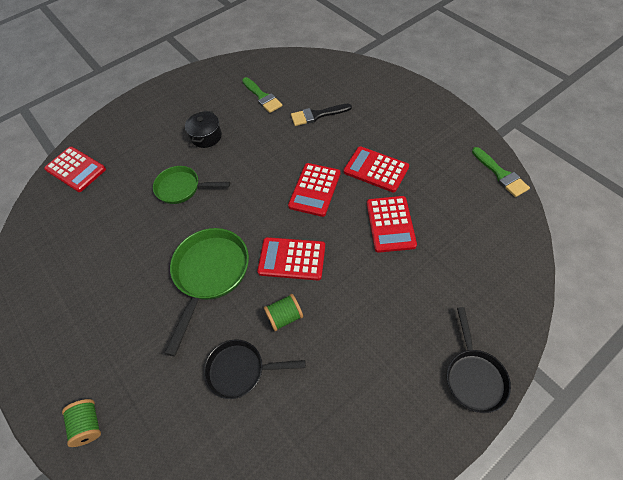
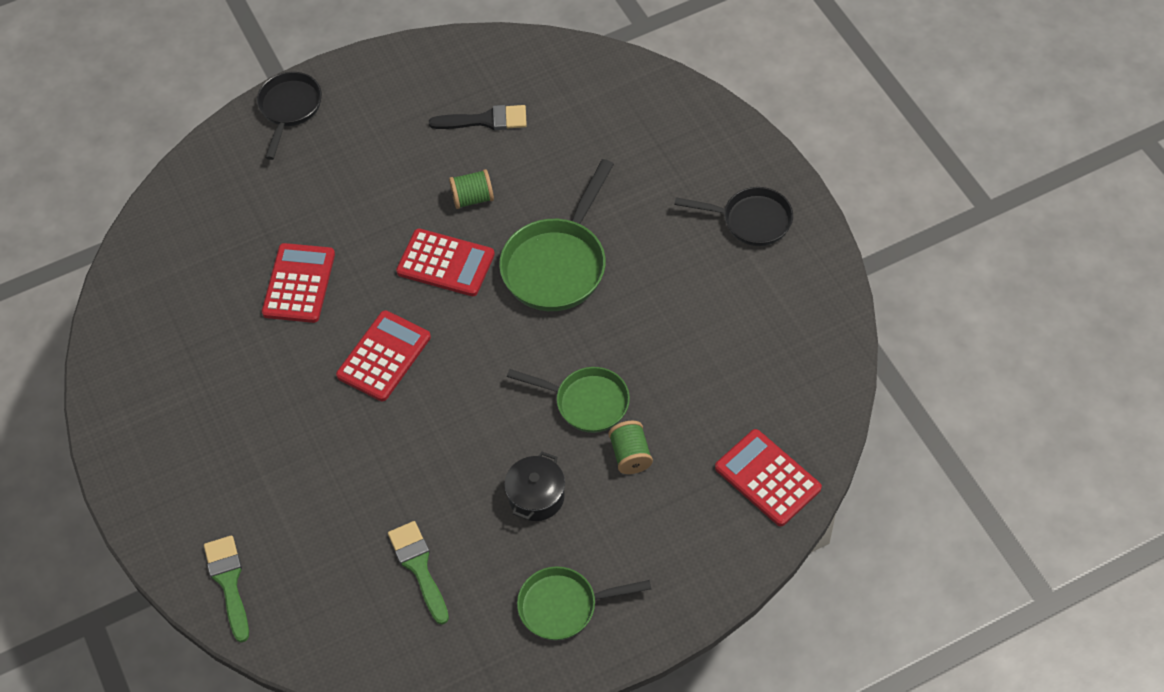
camera: 170 degrees left, 0 degrees up
(88, 424) = (707, 135): green spool -> green spool (630, 455)
(186, 96) = (564, 606): none -> green pan
(241, 370) = (535, 155): black pan -> black pan (751, 220)
(317, 115) = (333, 498): black brush -> black brush (485, 120)
(376, 169) = (281, 370): red calculator -> none
(501, 174) = (110, 324): green brush -> green brush (228, 582)

